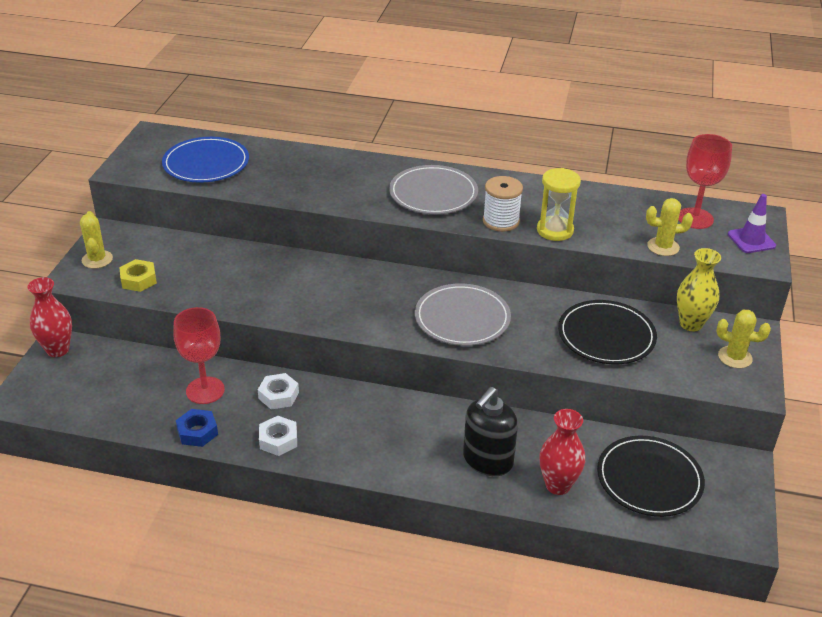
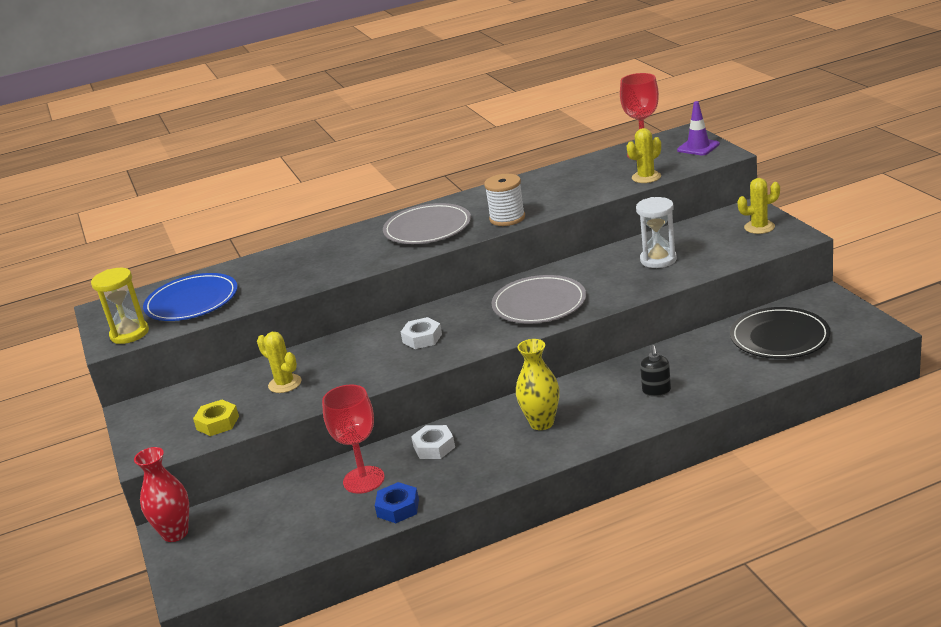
camera: 30 degrees left, 10 degrees down
(97, 259) = (152, 431): yellow cactus -> yellow cactus (285, 384)
(278, 440) = (476, 472): white nut -> white nut (422, 338)
(487, 461) = (656, 391): black soap dispenser -> black soap dispenser, size x0.55
(555, 230) = (556, 204): yellow hourglass -> yellow hourglass (129, 334)
(558, 485) = (725, 375): red vase -> none
(606, 335) = (658, 260): black plate -> white hourglass
(691, 324) = (705, 225): yellow vase -> yellow vase (541, 423)

